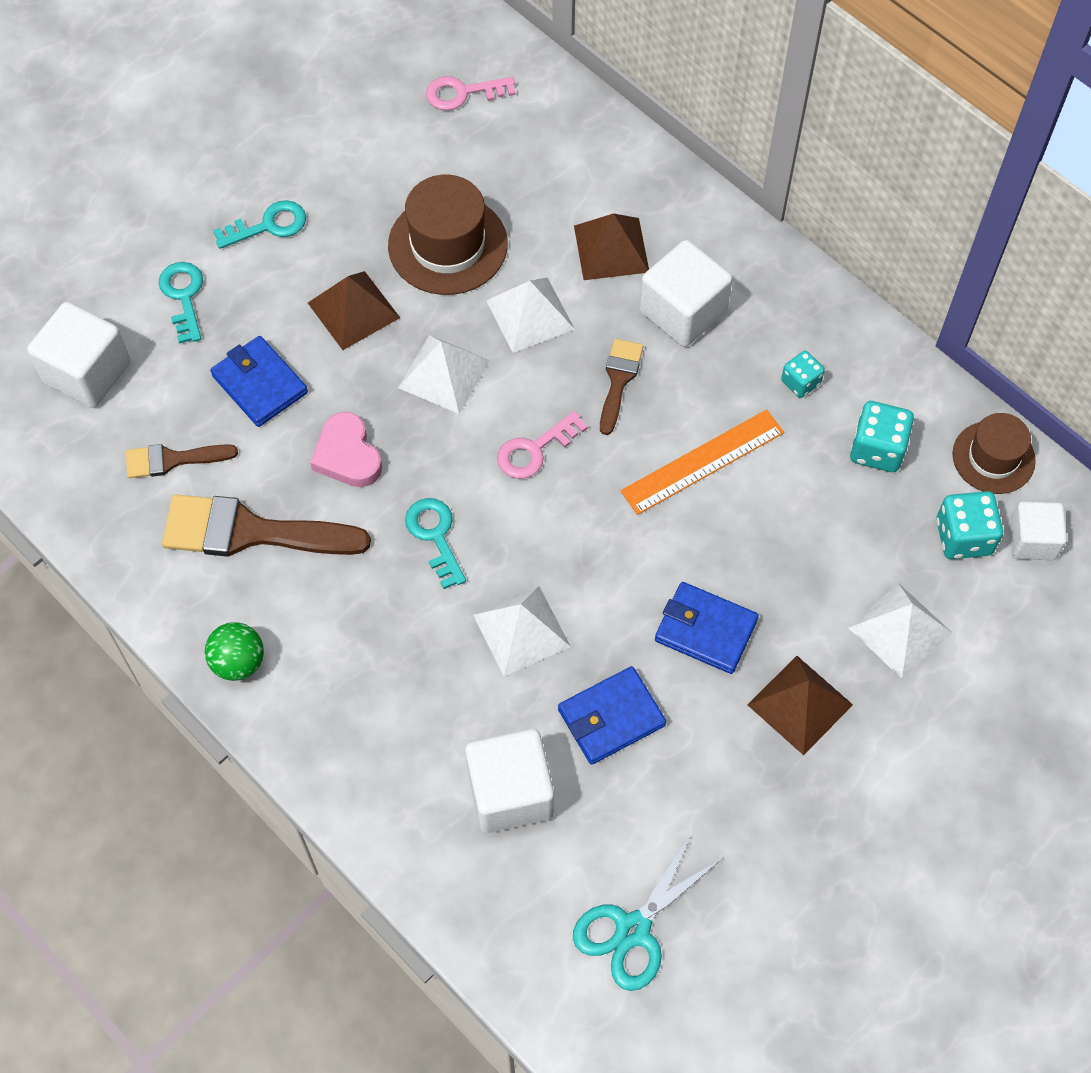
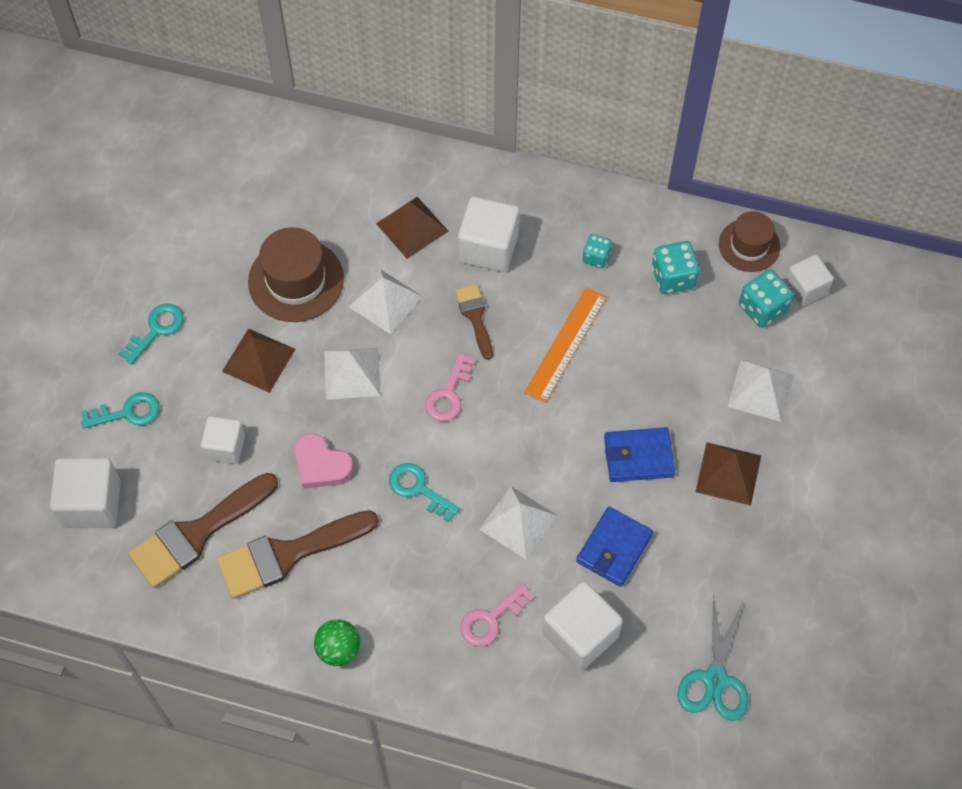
camera: 30 degrees left, 0 degrees up
(173, 460) = (197, 533): brown brush -> brown brush, size x1.82
(183, 296) = (127, 412): turquoise key -> turquoise key turned 120 degrees clockwise
(260, 384) = (225, 447): blue wallet -> white cube
(463, 93) = (236, 165): pink key -> pink key (491, 619)

